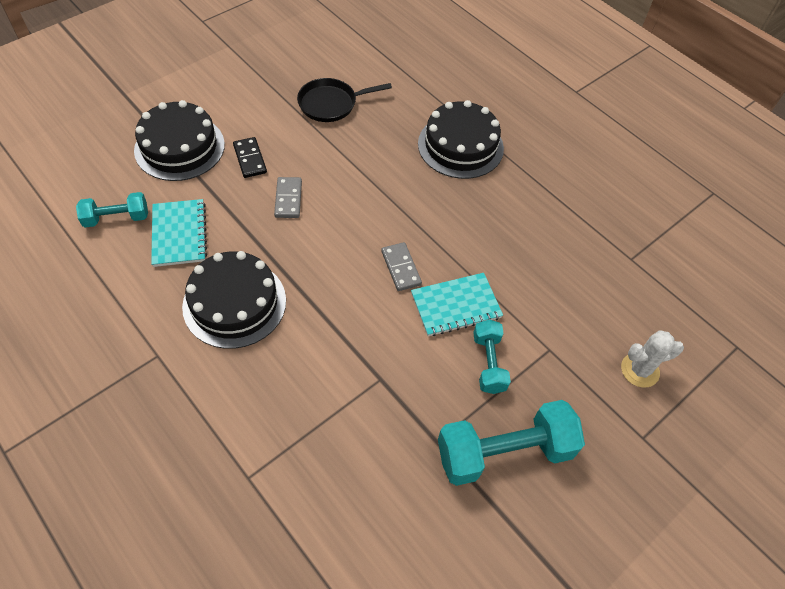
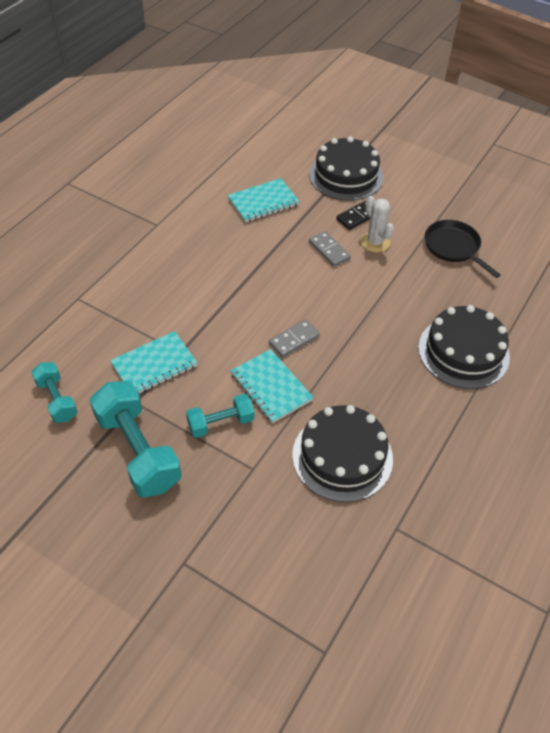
camera: 75 degrees right, 5 degrees down
(116, 218) = (261, 167): turquoise dumbbell -> turquoise dumbbell (57, 400)
(234, 303) = (215, 249): black cake -> black cake (342, 456)
(288, 199) = (329, 250): grey domino -> grey domino turned 75 degrees clockwise
(390, 409) = (154, 365): none -> turquoise notebook
(640, 370) = (258, 552): white cactus -> white cactus (375, 242)

